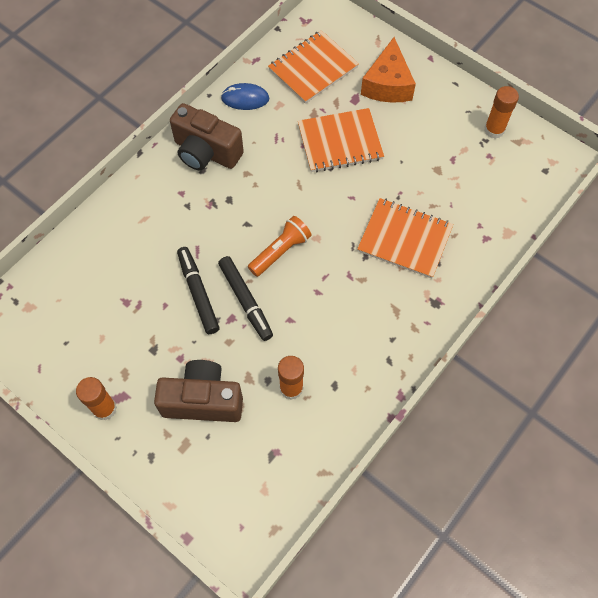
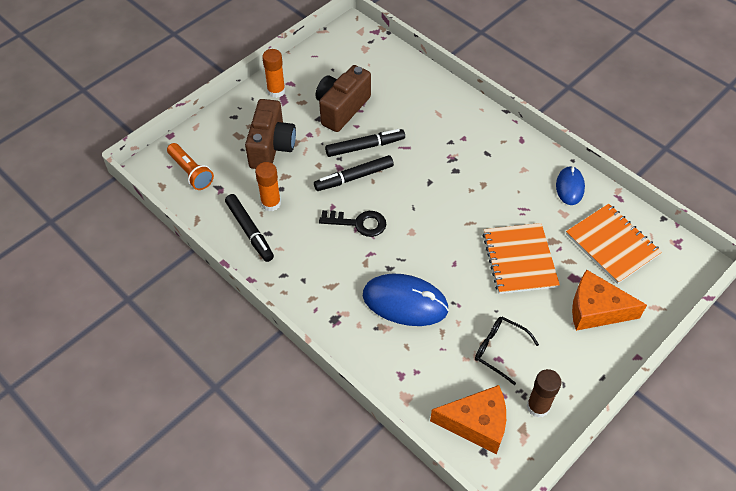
camera: 95 degrees right, 10 degrees down
(206, 152) = (506, 156): brown camera -> brown camera (341, 109)
(280, 251) = (400, 204): orange flashlight -> orange flashlight (191, 172)
(310, 290) = (358, 223): none -> black key
(334, 406) = (249, 231): none -> black marker
(405, 239) = (405, 302): orange notebook -> blue mouse
(443, 159) = (499, 350): none -> black glasses
(494, 130) = (538, 406): orange glue stick -> brown glue stick
(521, 176) = (476, 423): none -> orange cheese

